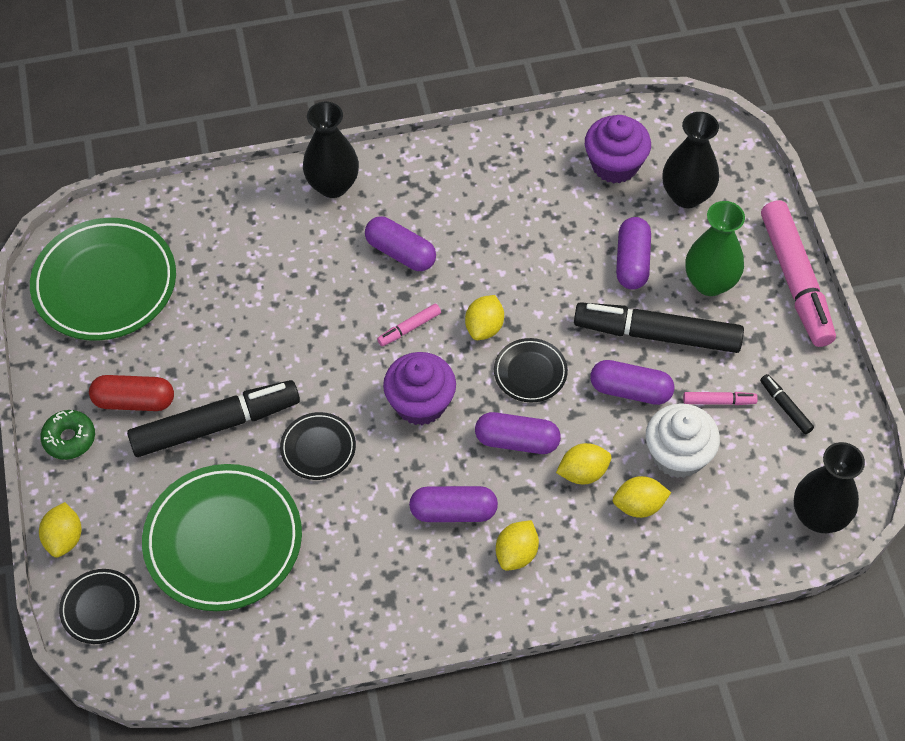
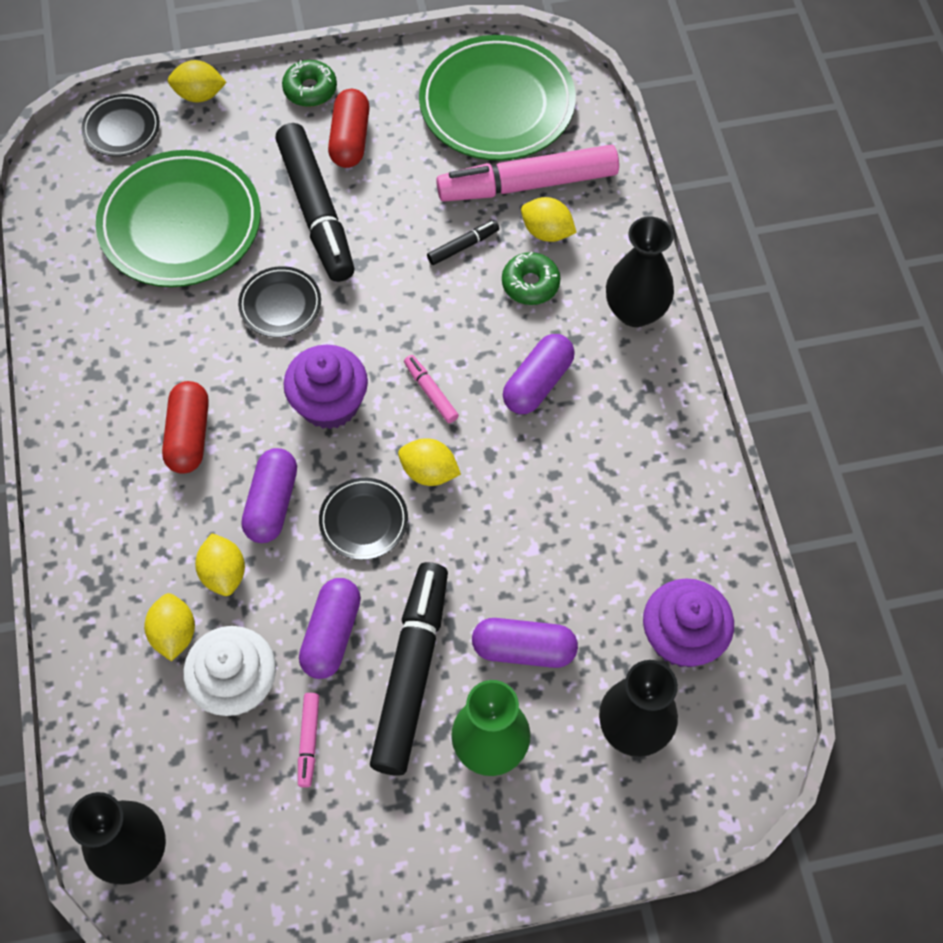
camera: 90 degrees right, 5 degrees up
(303, 258) = (530, 284): none -> green donut
(453, 512) = (189, 435): purple capsule -> red capsule
(516, 553) = (130, 498): yellow lemon -> yellow lemon (547, 232)
(785, 407) = (294, 826): black marker -> black marker (463, 246)
(795, 280) = (492, 864): pink marker -> pink marker (527, 184)

